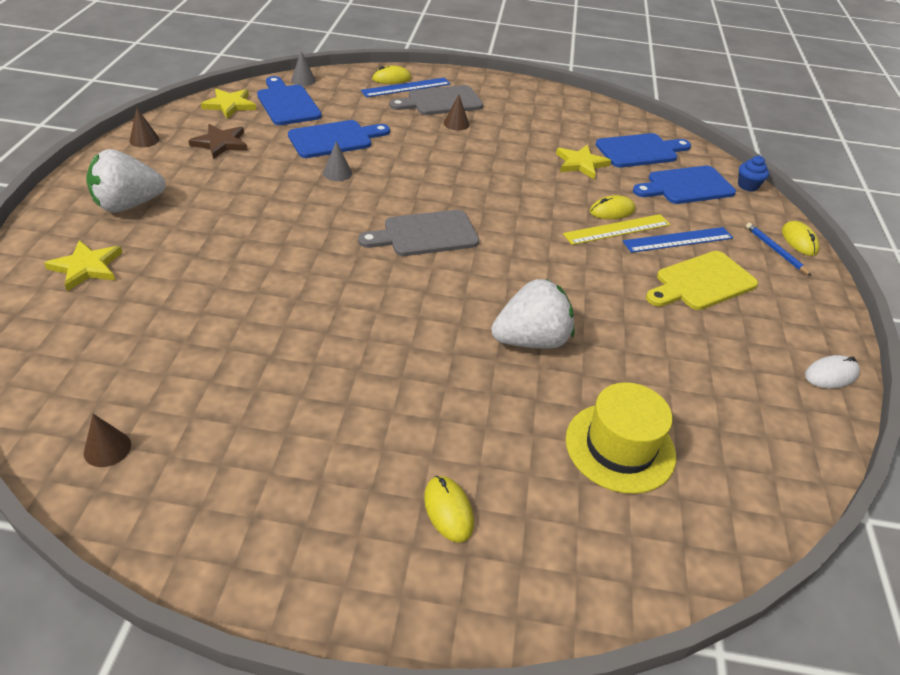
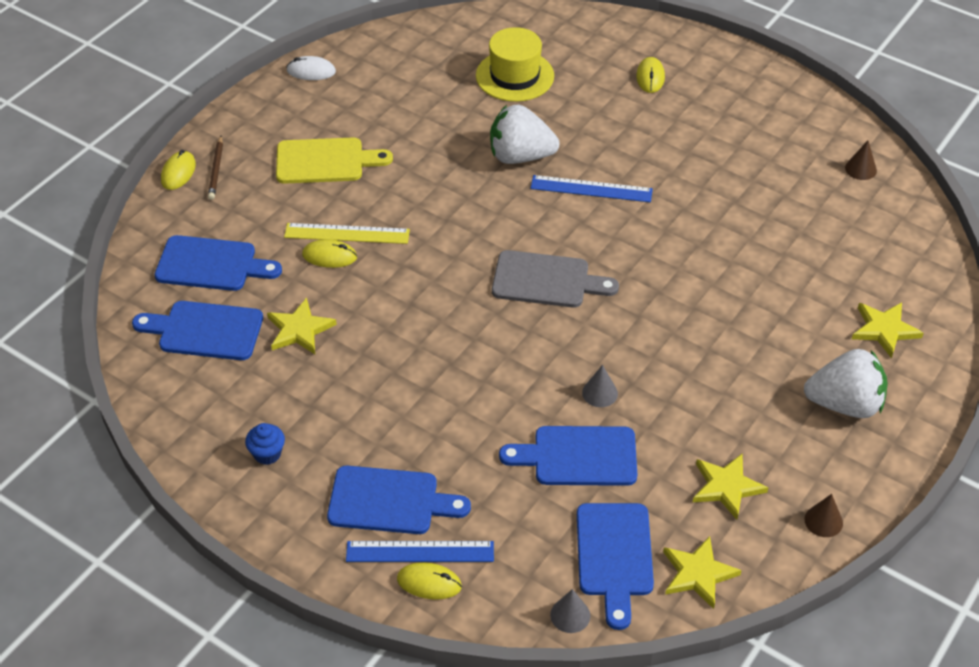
camera: 150 degrees left, 5 degrees up
(220, 143) = (726, 487): brown star -> yellow star
(441, 101) = (389, 501): grey cutting board -> blue cutting board
(456, 124) = (400, 445): brown cone -> none
(678, 240) = (298, 206): blue ruler -> blue ruler (591, 188)
(747, 186) = (141, 246): blue cupcake -> blue cupcake (267, 454)
(775, 250) = (216, 170): blue pencil -> brown pencil

